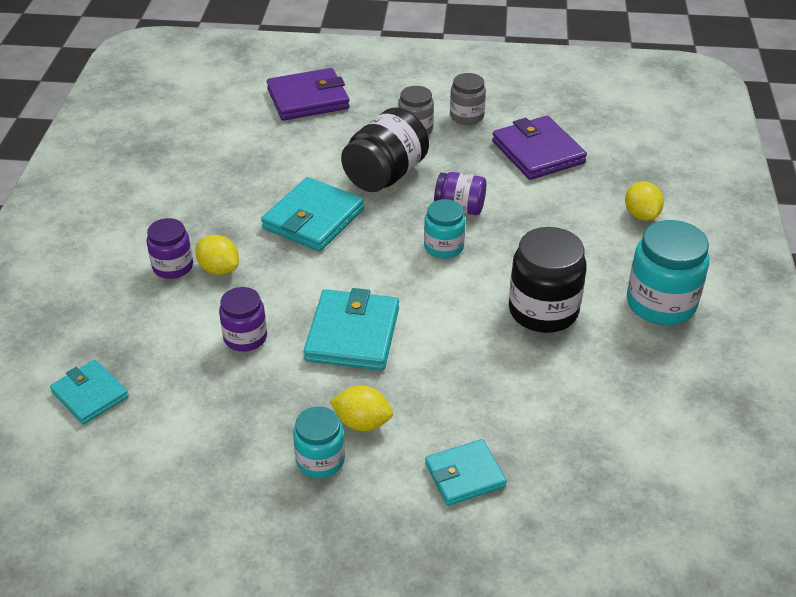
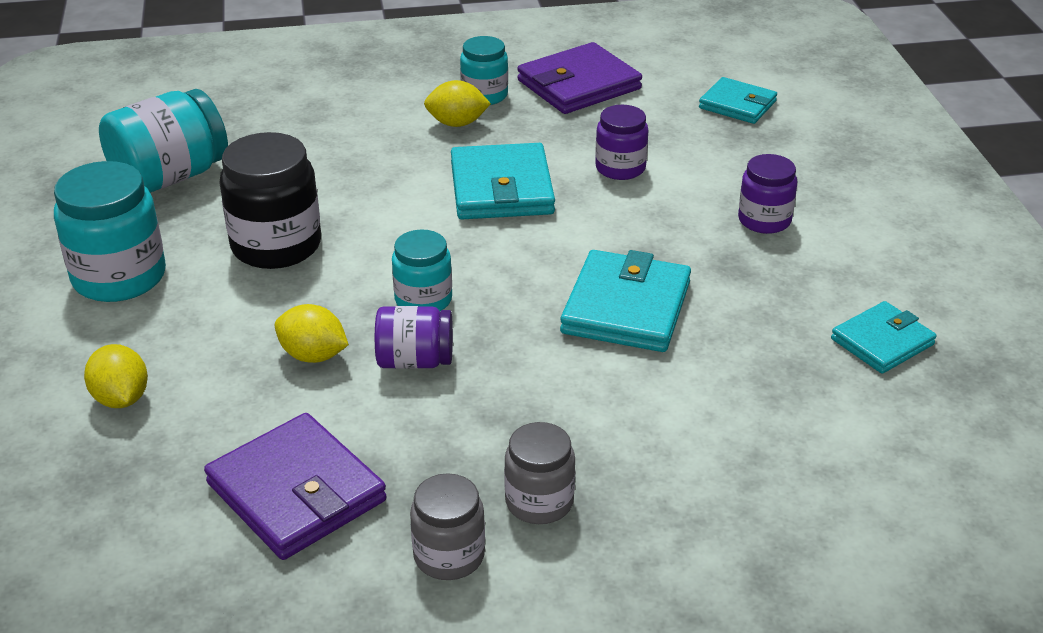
camera: 165 degrees right, 5 degrees down
(219, 269) = (705, 226): yellow lemon -> yellow lemon (313, 355)
(308, 99) = (784, 538): purple wallet -> purple wallet (579, 85)
(385, 175) = (554, 396): black jar -> none
(464, 475) = (346, 104): turquoise wallet -> turquoise wallet (882, 342)
(636, 402) = (170, 177): none -> turquoise jar

